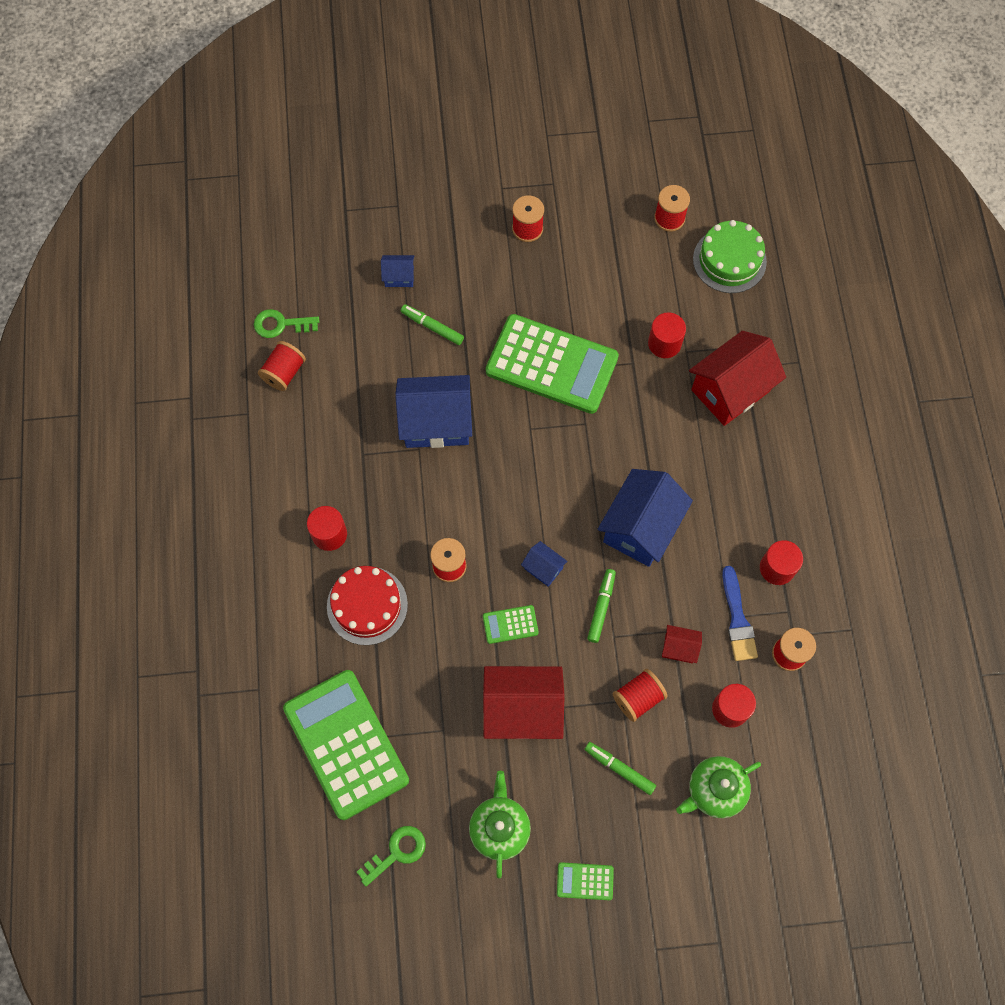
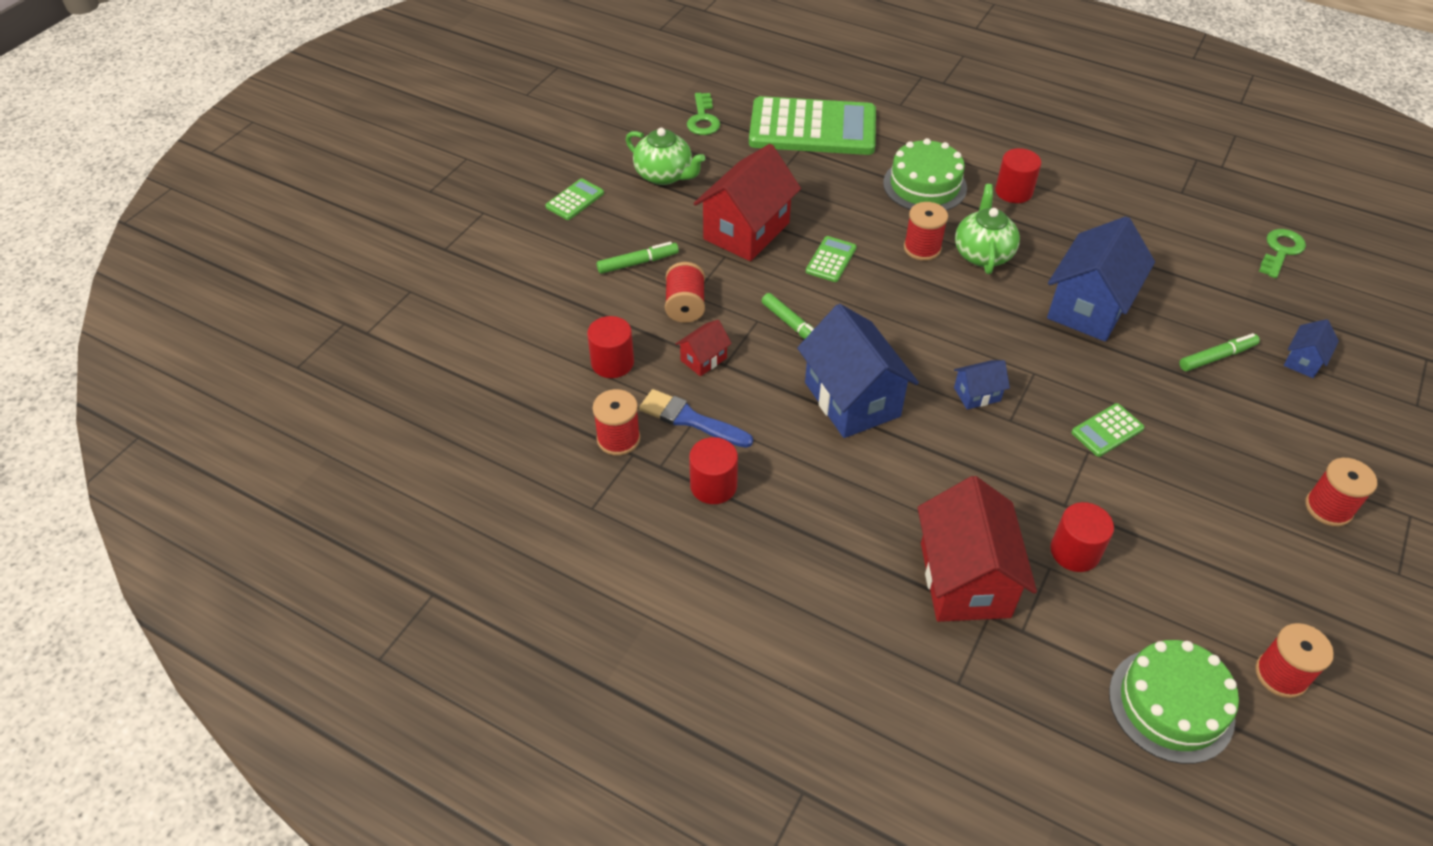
camera: 125 degrees right, 20 degrees down
(284, 372) = (1217, 231): red spool -> none
(367, 605) = (924, 185): red cake -> green cake
(543, 568) = (867, 307): blue house -> blue house (977, 394)
(551, 364) = (1107, 430): green calculator -> green calculator, size x0.41
(714, 790) = (556, 311): green teapot -> green teapot (983, 254)

